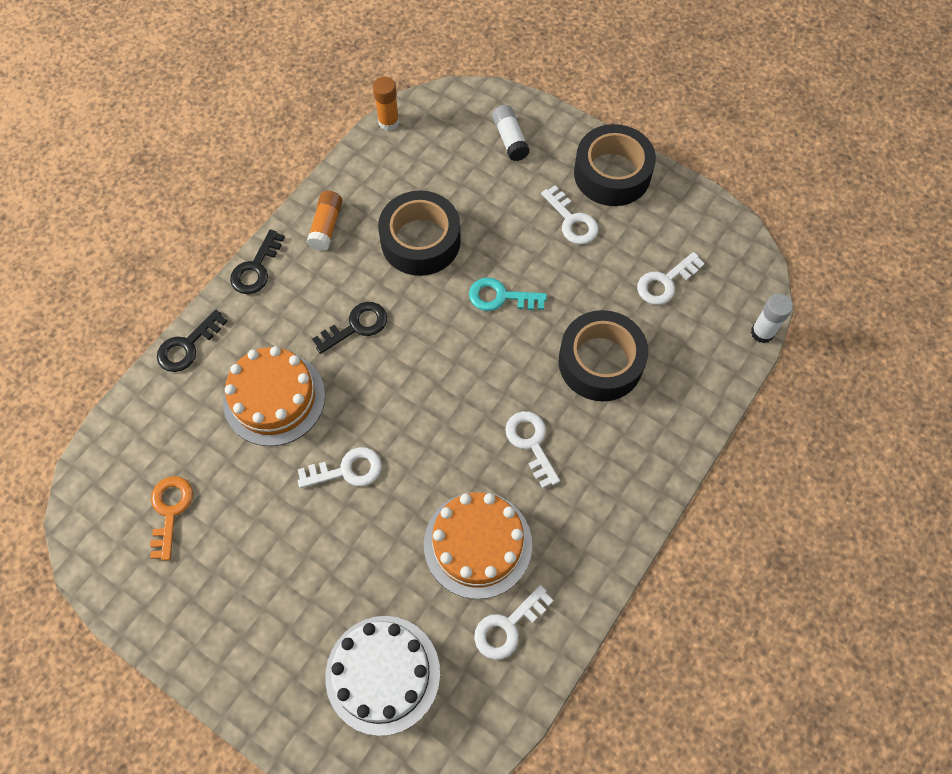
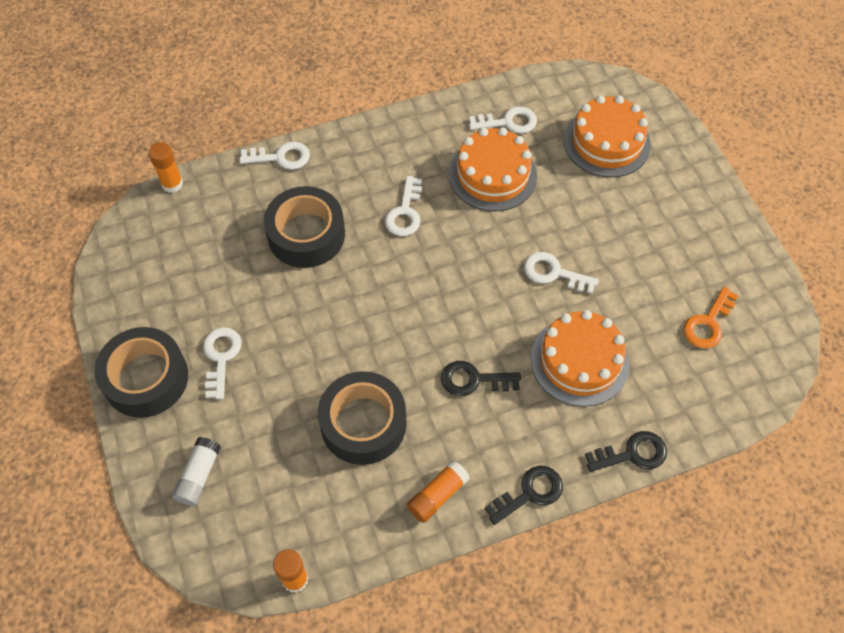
camera: 145 degrees left, 5 degrees down
(382, 674) = (607, 142): white cake -> orange cake
(500, 297) = (337, 330): turquoise key -> none
(665, 282) = (201, 260): white key -> white key (281, 157)
(762, 332) = (172, 184): white glue stick -> orange glue stick

